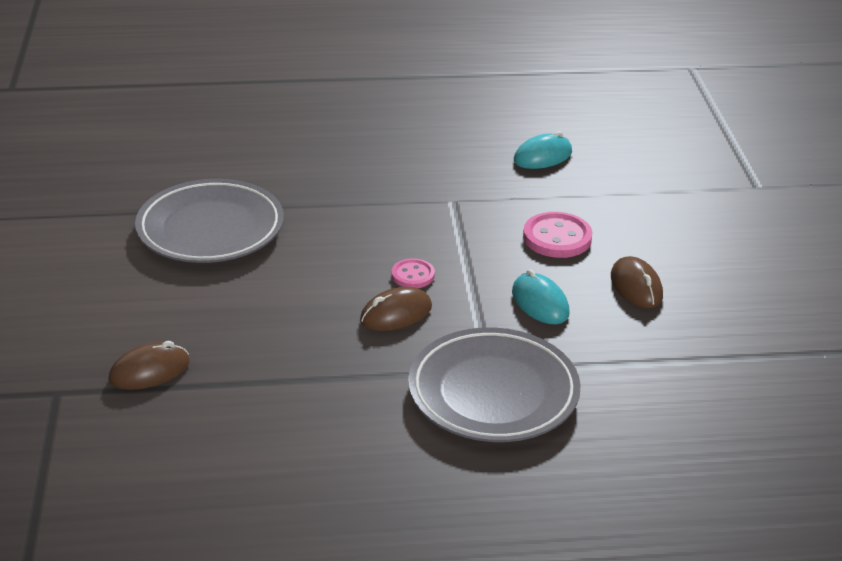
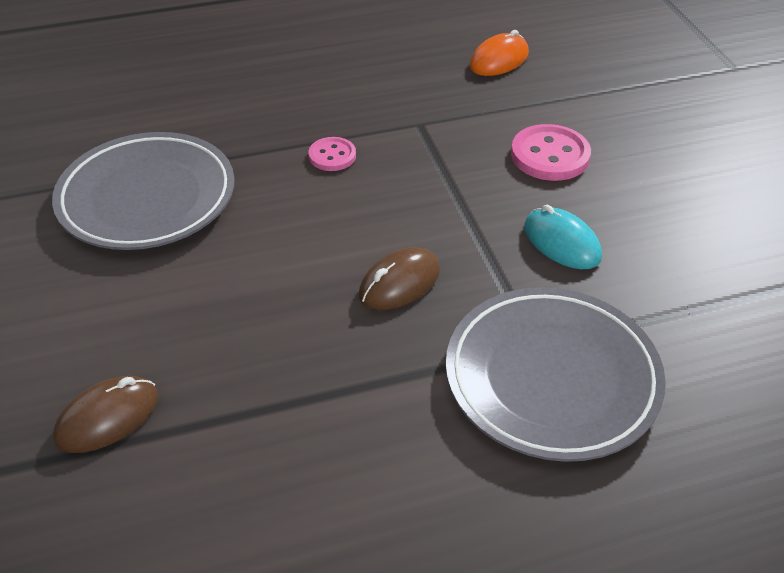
camera: 10 degrees left, 10 degrees up
(413, 275) = (403, 227): pink button -> pink button (332, 156)
(542, 156) = (499, 60): turquoise mouse -> orange mouse
(636, 287) = (660, 205): brown mouse -> none

